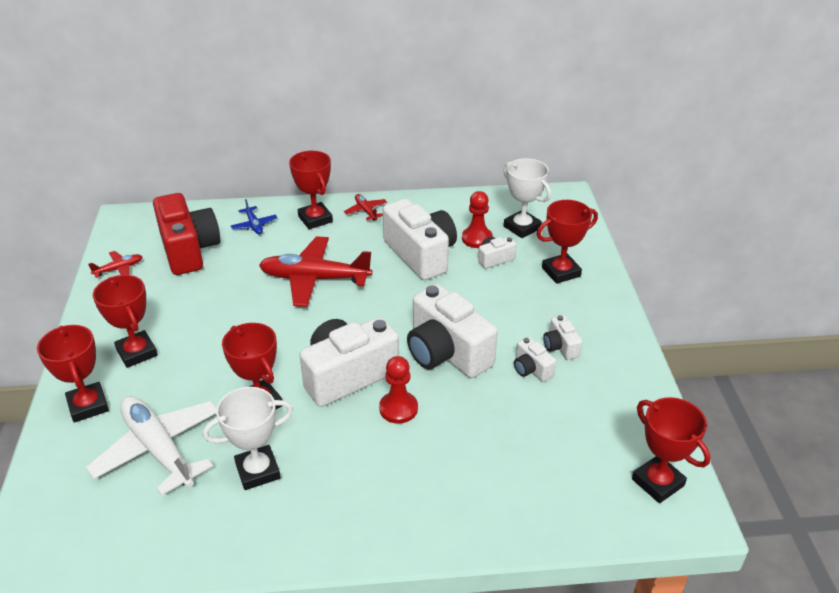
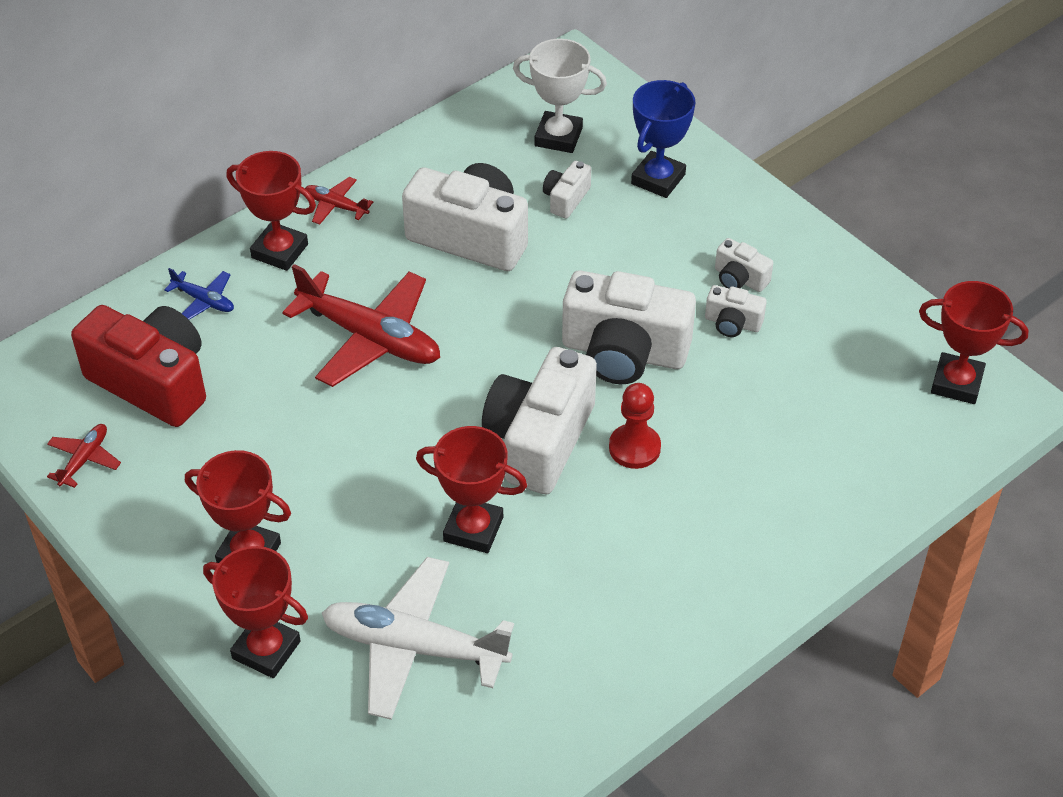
camera: 35 degrees left, 10 degrees up
(258, 471) = (553, 604): white trophy -> none
(314, 279) = (370, 338): red plane -> red plane turned 120 degrees counterclockwise
(477, 238) = (518, 180): red pawn -> none
(561, 272) = (658, 179): red trophy -> blue trophy

